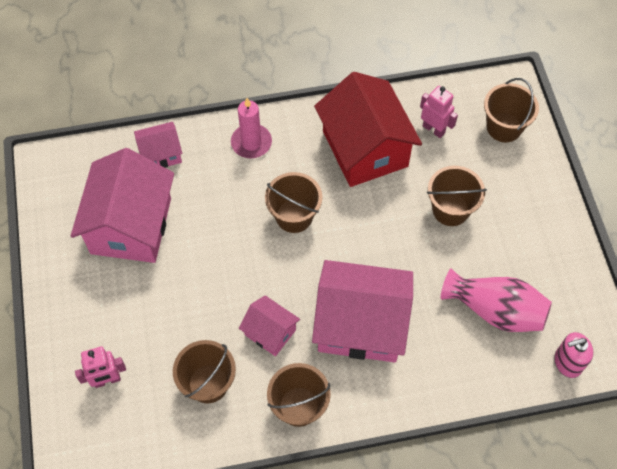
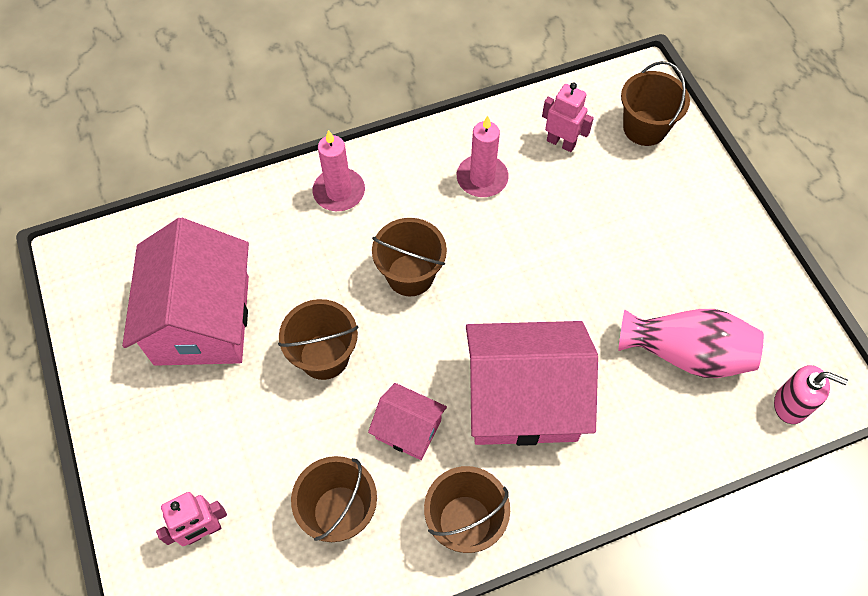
camera: 10 degrees left, 0 degrees up
(161, 154) = (226, 223): pink house -> none
(365, 149) = (482, 178): red house -> pink candle
(450, 209) = (603, 237): brown bucket -> brown bucket (324, 356)
(567, 362) = (790, 405): pink soap dispenser -> pink soap dispenser turned 135 degrees counterclockwise

